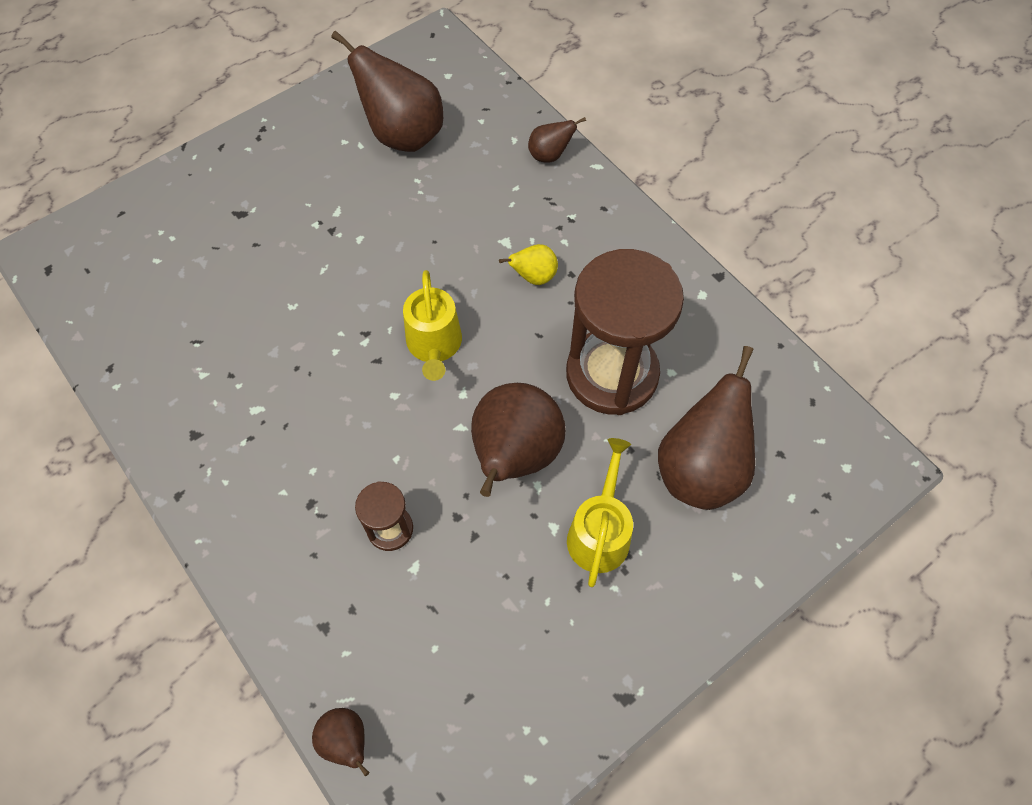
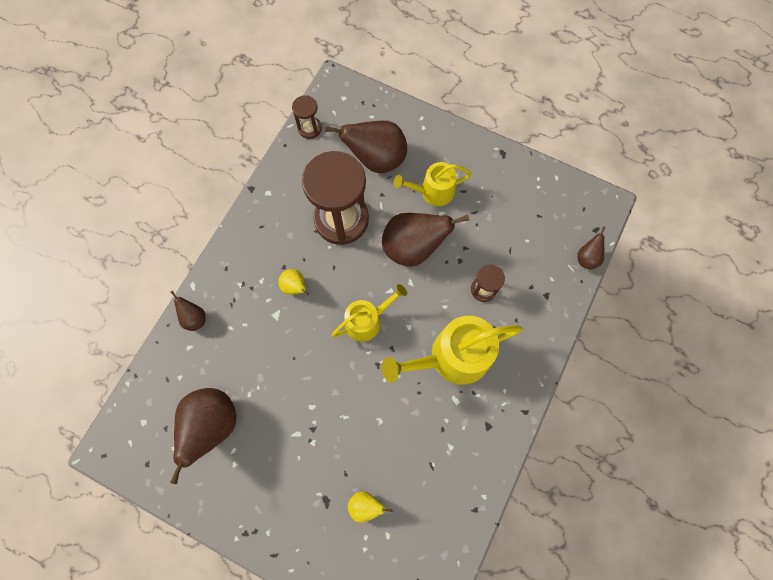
camera: 115 degrees left, 10 degrees up
(205, 251) = (365, 505): none -> yellow pear
(316, 433) = (452, 357): none -> yellow watering can
(800, 391) = (309, 128): none -> brown hourglass

